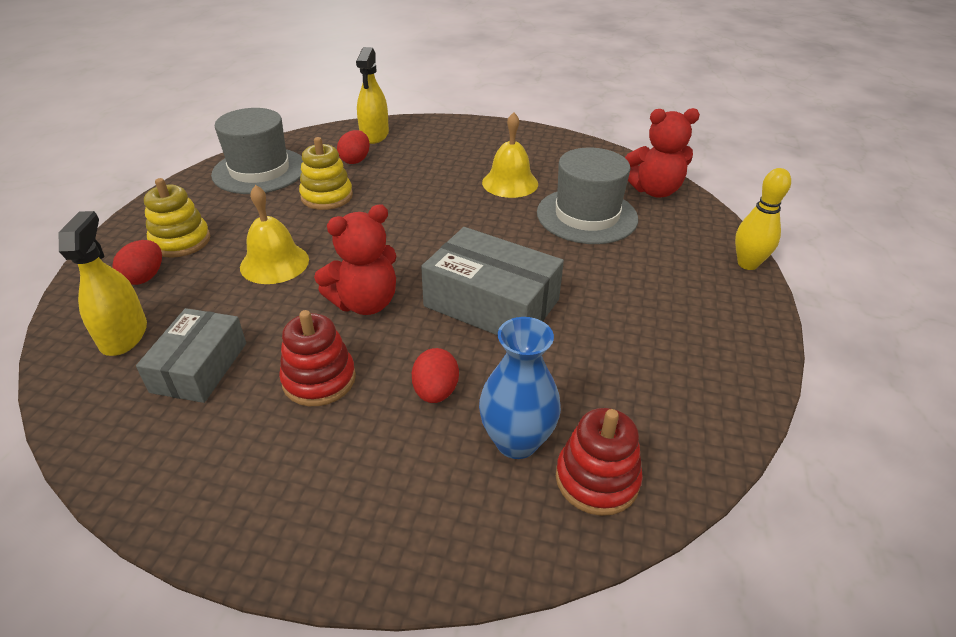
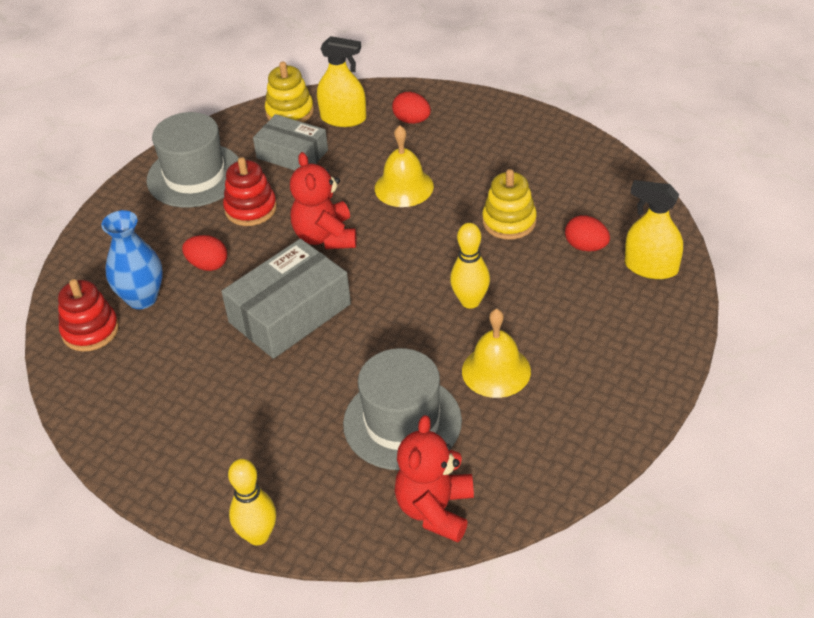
camera: 110 degrees right, 5 degrees up
(181, 241) = (458, 134): yellow stacking toy -> yellow stacking toy (290, 112)
(259, 171) = (578, 176): grey hat -> grey hat (195, 175)
(437, 203) = (470, 301): none -> yellow bowling pin

